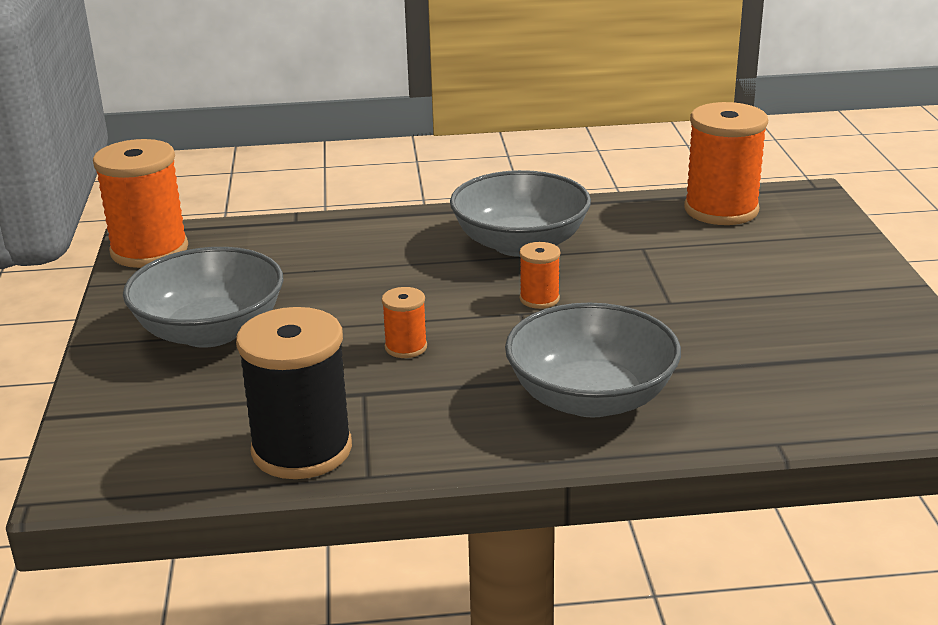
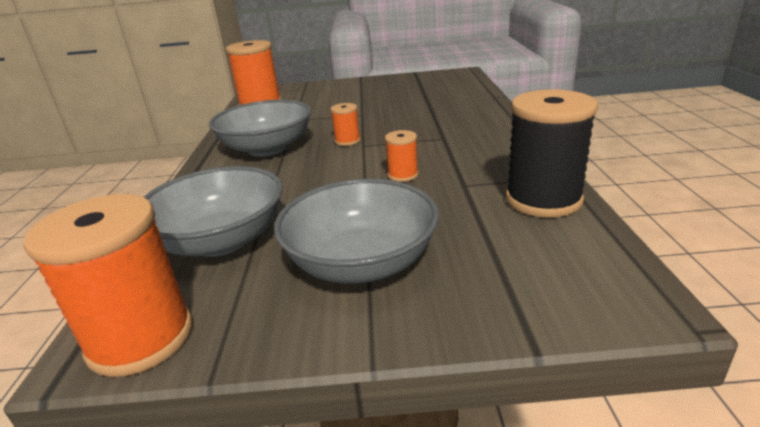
camera: 85 degrees left, 0 degrees up
(591, 398) = (462, 127): grey bowl -> grey bowl (221, 240)

